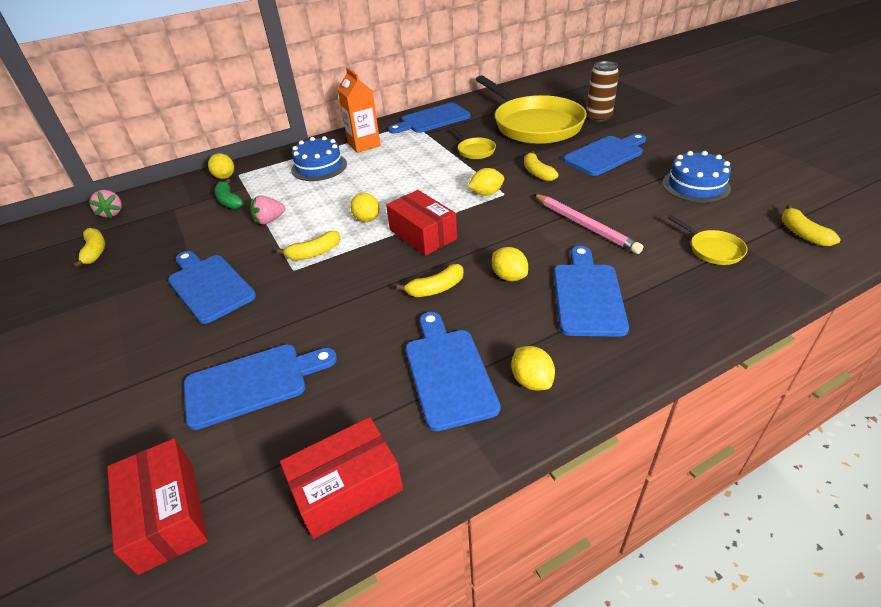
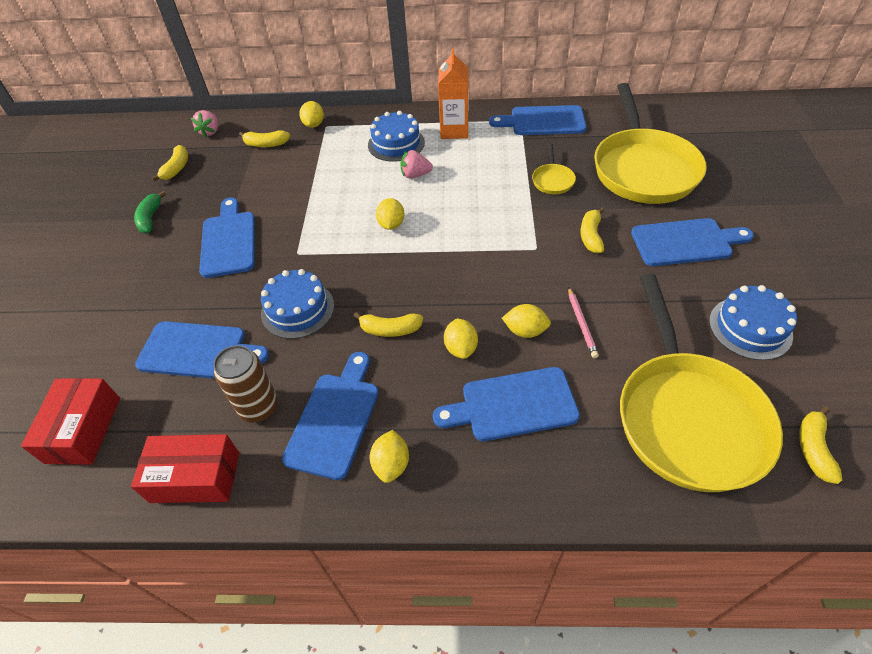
camera: 30 degrees right, 10 degrees up
(229, 201) = (299, 155): green banana -> green banana (150, 218)
(269, 220) = (315, 191): pink strawberry -> pink strawberry (415, 175)
(314, 253) = (324, 243): yellow banana -> yellow banana (266, 144)
(333, 309) = (297, 309): none -> blue cake
(423, 234) = (425, 264): red box -> none
(486, 193) = (519, 241): yellow lemon -> yellow lemon (525, 331)
(585, 225) = (581, 324): pink pencil -> pink pencil, size x0.59
(588, 295) = (513, 405): blue cutting board -> blue cutting board turned 135 degrees counterclockwise
(598, 118) = (725, 186): brown can -> brown can (259, 407)
(712, 249) = (687, 417): yellow pan -> yellow pan, size x2.48

